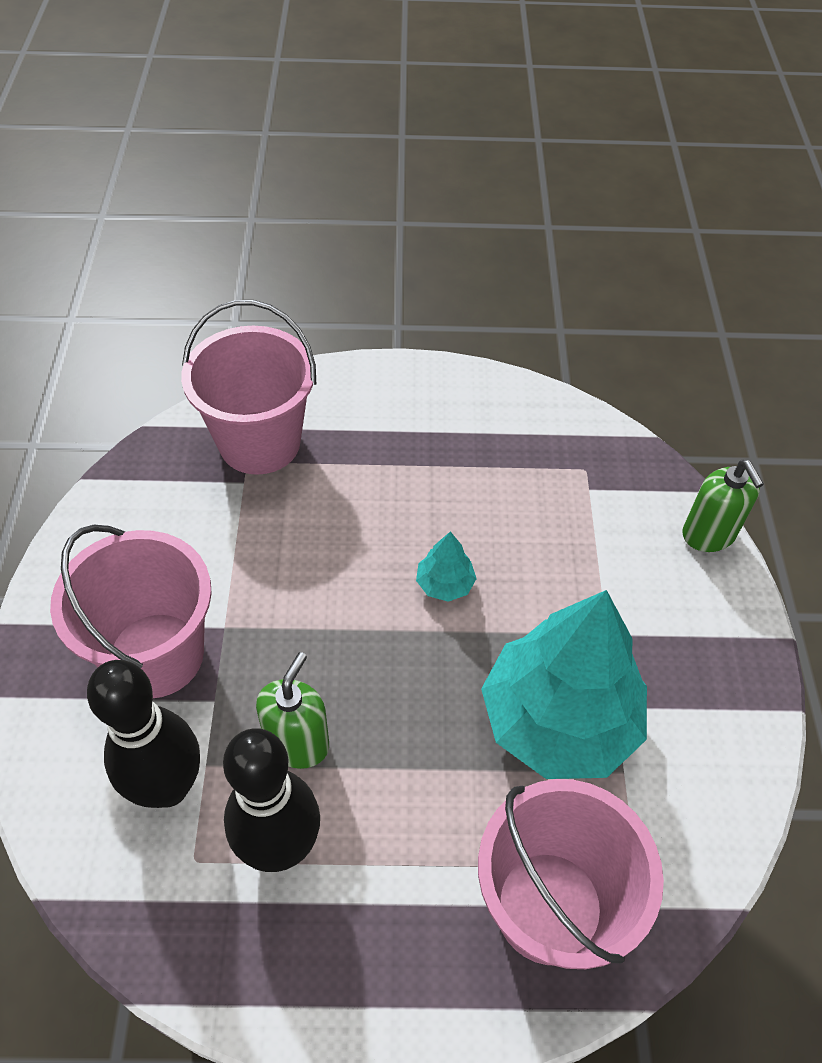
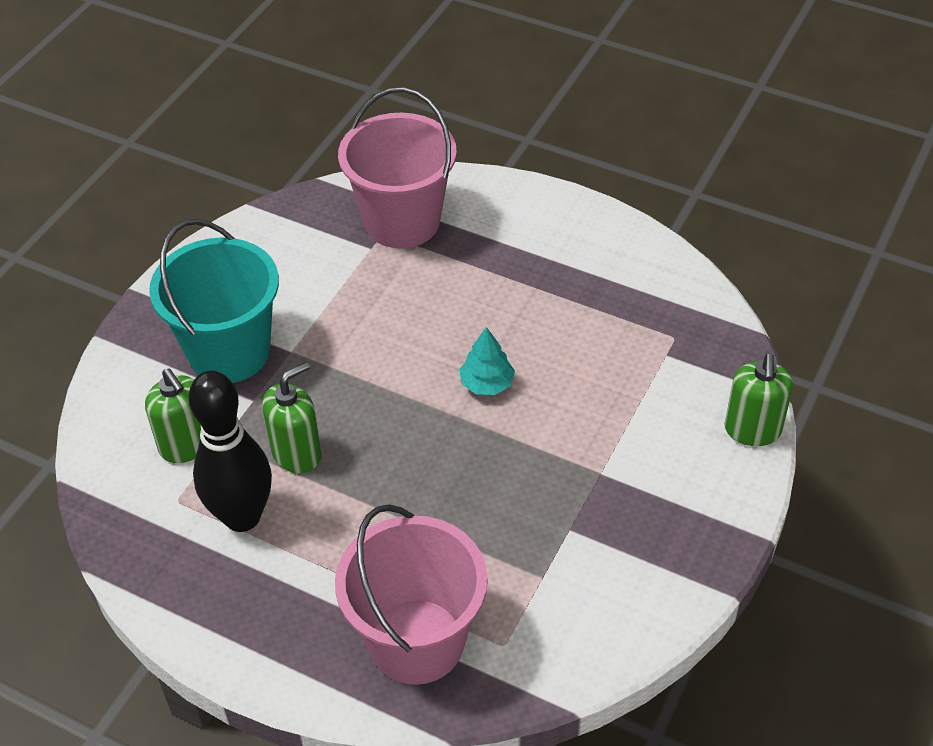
camera: 30 degrees right, 5 degrees down
(156, 655) = (229, 352): pink bucket -> turquoise bucket
(168, 787) = (186, 445): black bowling pin -> green soap dispenser
(558, 720) = (513, 519): turquoise tree -> none

